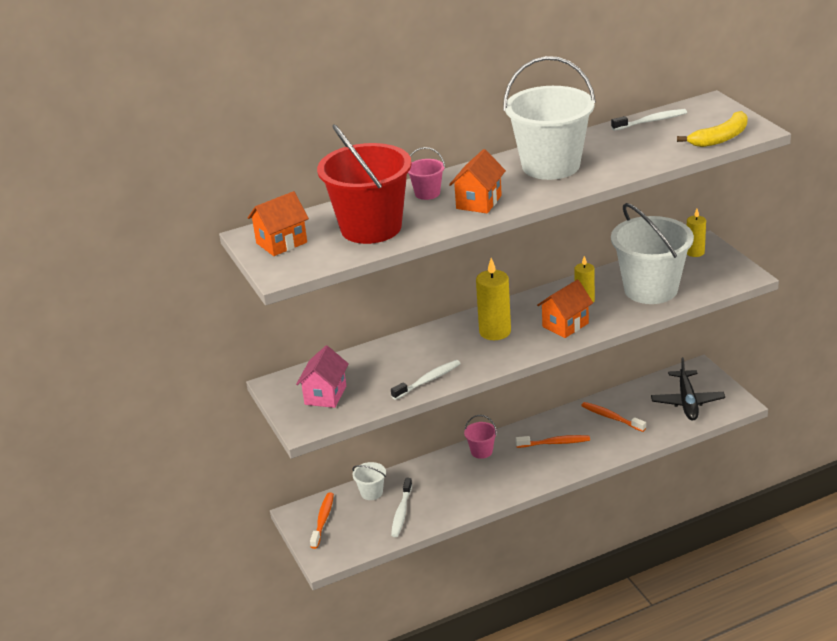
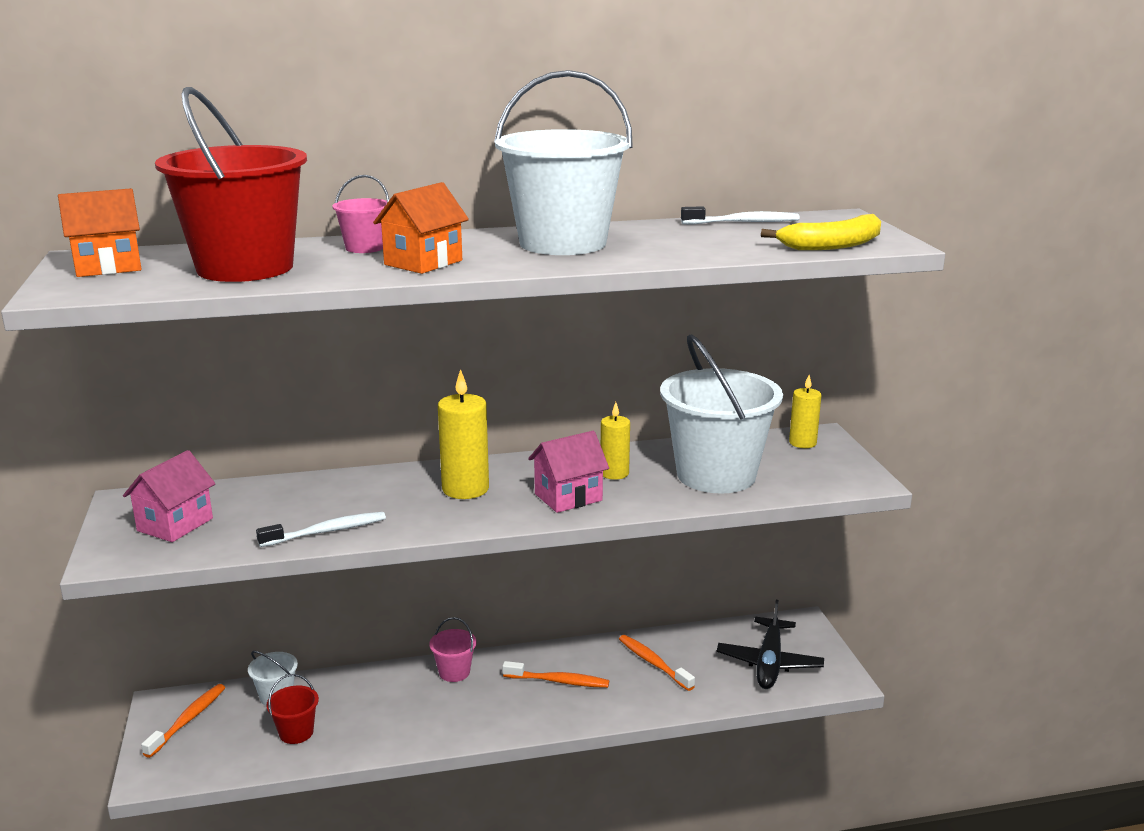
camera: 10 degrees right, 10 degrees down
(401, 512) = (296, 732): white toothbrush -> red bucket
(565, 325) = (568, 497): orange house -> pink house

